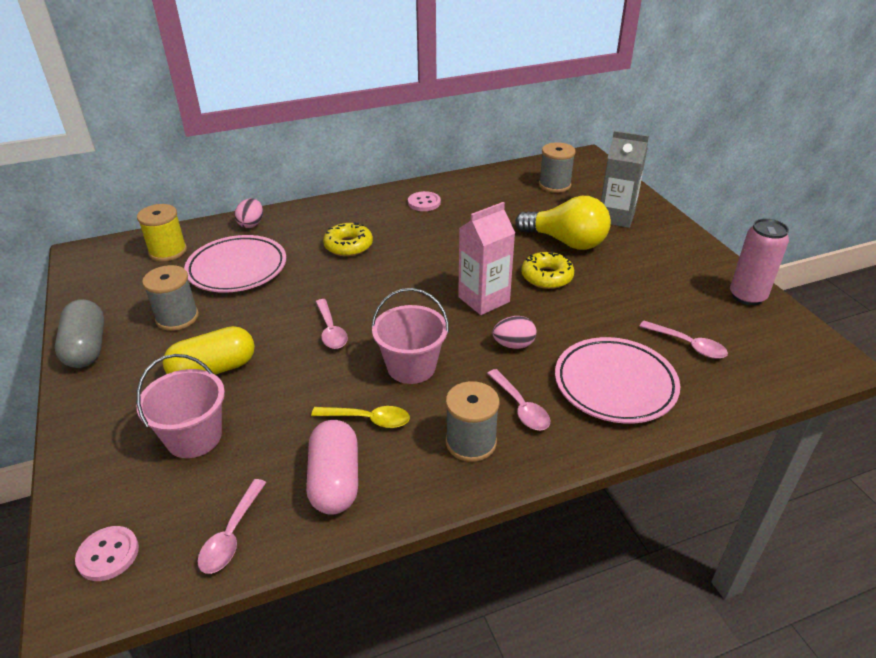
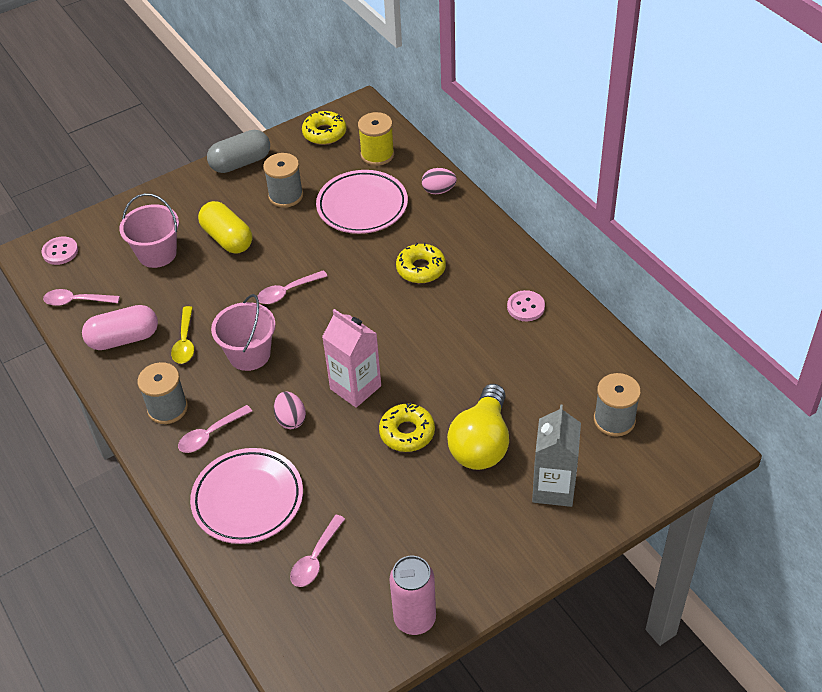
camera: 80 degrees right, 10 degrees up
(99, 280) = (324, 133): none -> yellow donut

